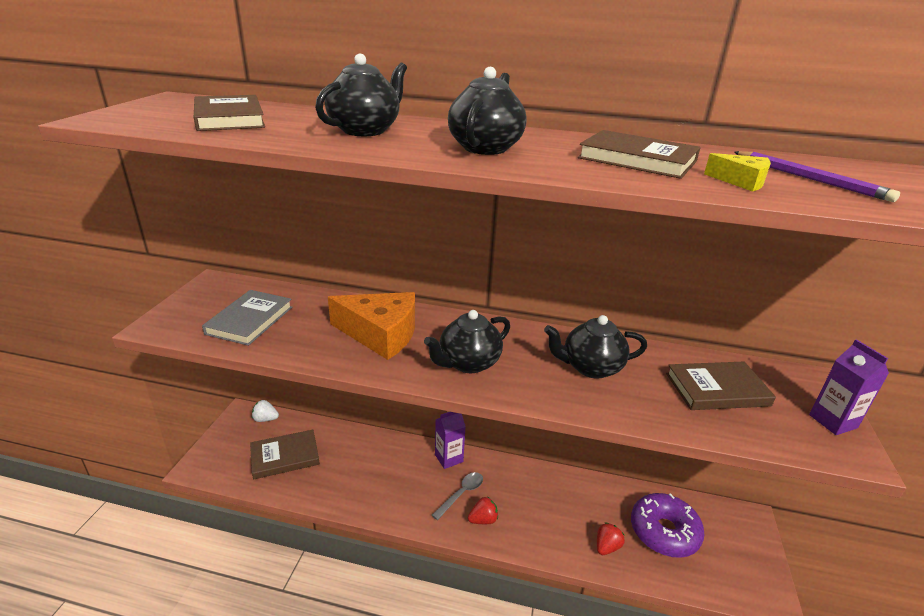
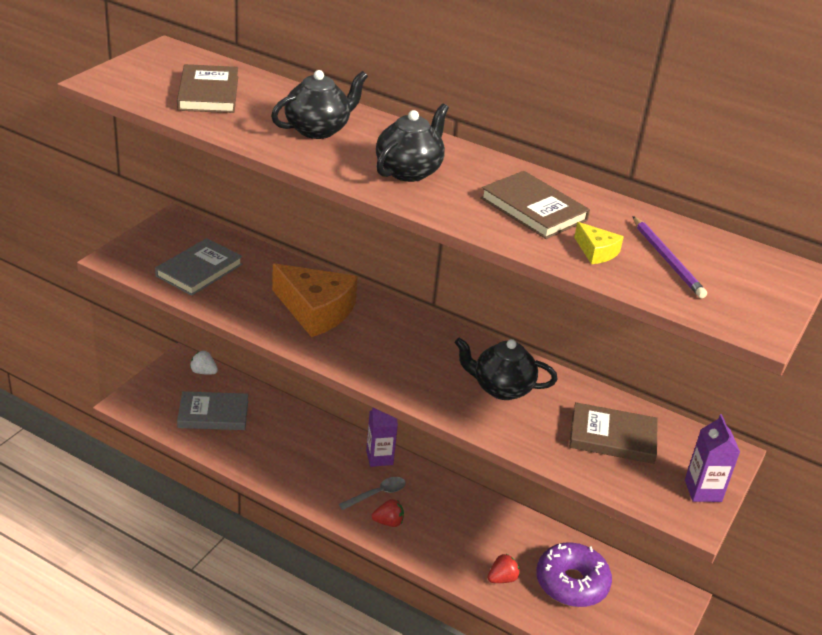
camera: 15 degrees right, 5 degrees up
(285, 456) = (213, 414): brown book -> grey book
(468, 363) = (384, 357): black teapot -> none

